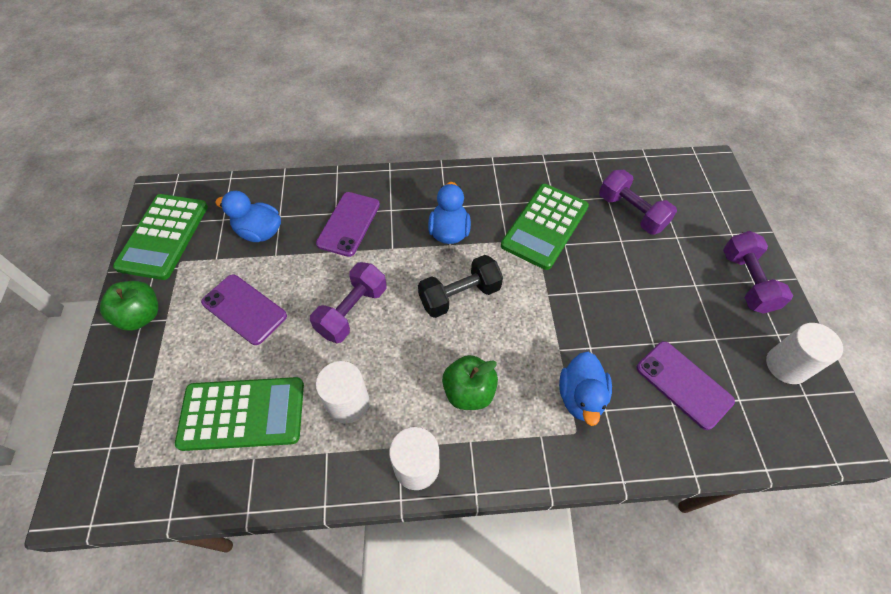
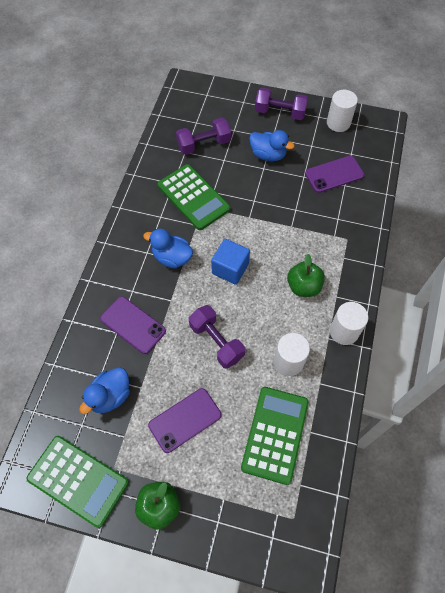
camera: 70 degrees left, 5 degrees up
(459, 296) = (230, 268): black dumbbell -> blue cube
(580, 397) = (326, 228): blue duck -> blue duck (268, 155)

